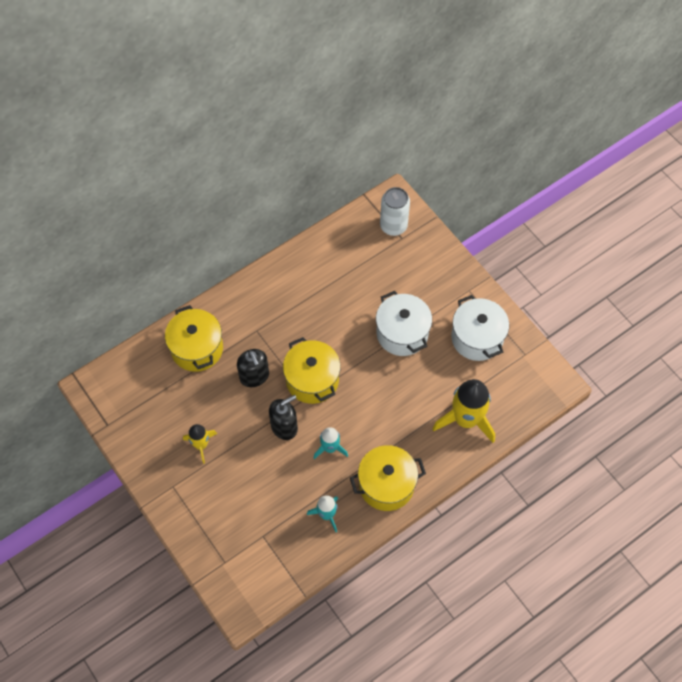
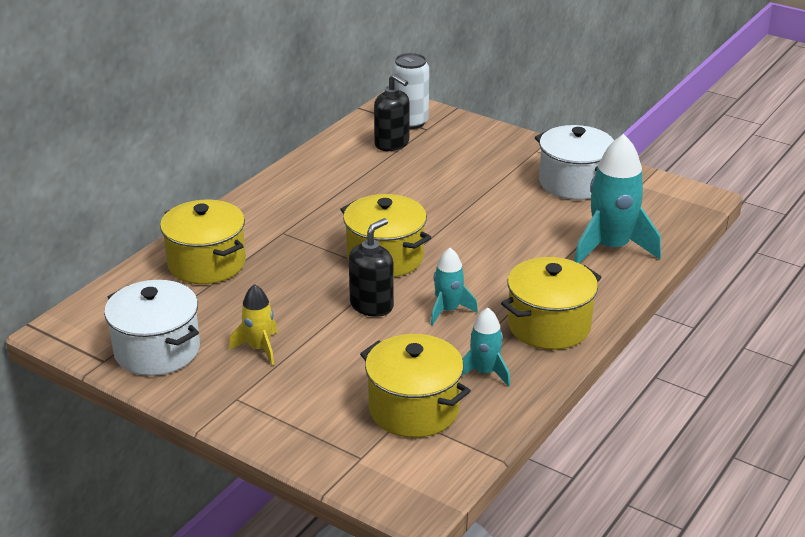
camera: 20 degrees left, 30 degrees down
(254, 376) = (302, 271): black soap dispenser -> black soap dispenser (392, 144)
(271, 532) = (414, 409): none -> yellow pot
(402, 333) = (478, 197): white pot -> white pot (157, 350)
(466, 419) = (610, 248): yellow rocket -> turquoise rocket

